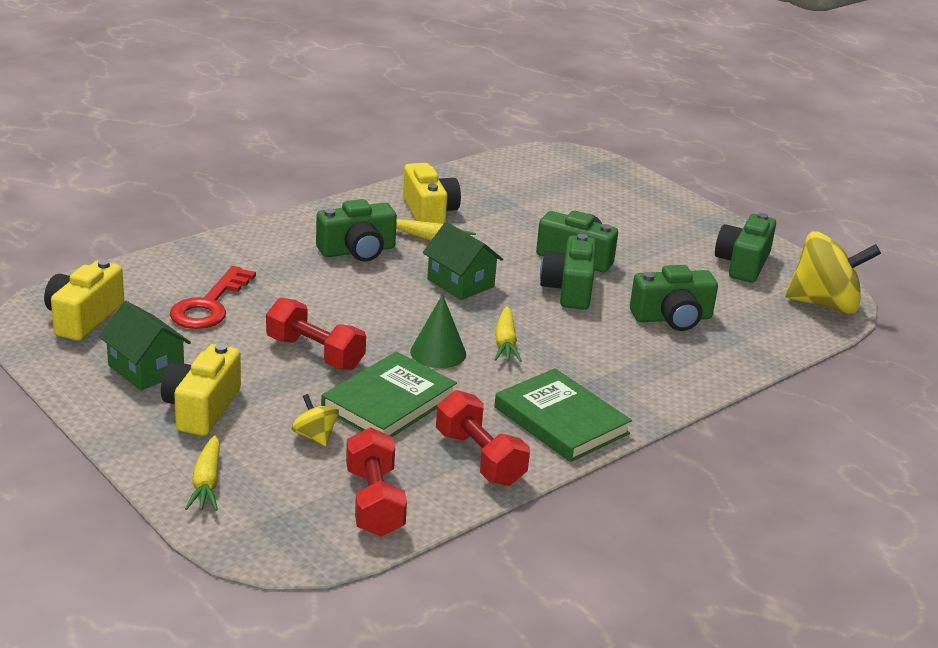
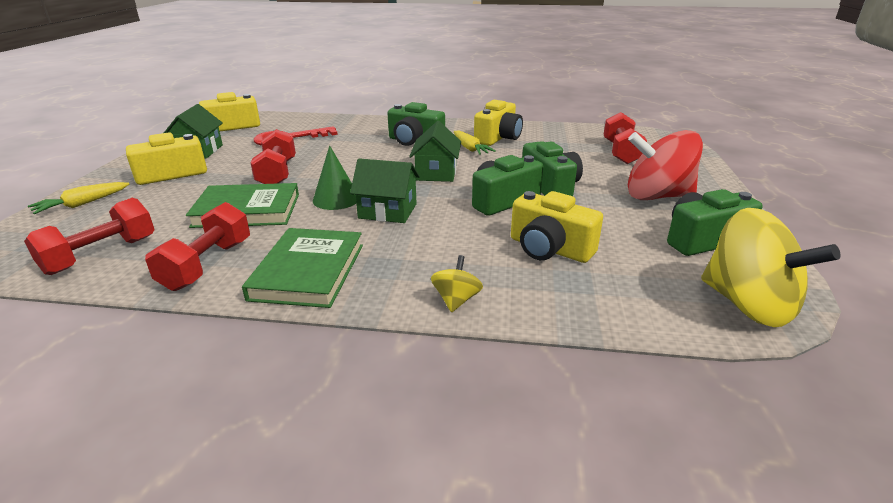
camera: 50 degrees right, 0 degrees up
(315, 436) = (173, 208): yellow spinning top -> yellow spinning top (456, 300)
(505, 342) = (387, 211): yellow carrot -> green house
(564, 190) = (621, 152): none -> red dumbbell
(662, 233) = (656, 196): none -> red spinning top
(672, 318) = (549, 249): green camera -> yellow camera

